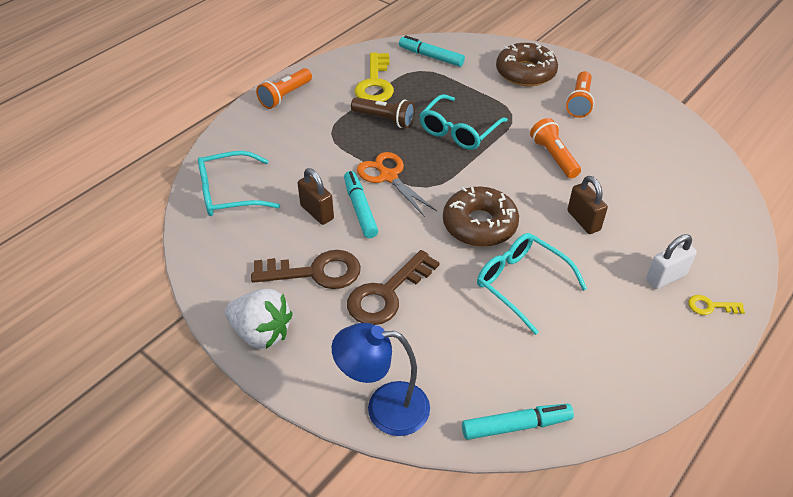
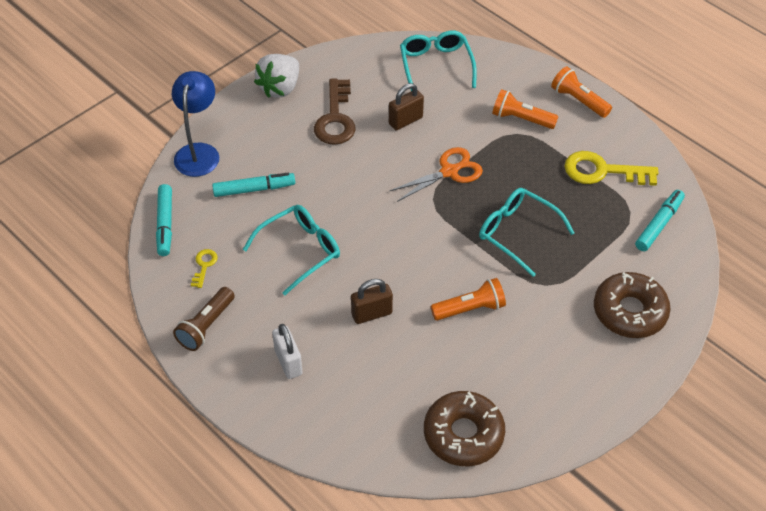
camera: 95 degrees right, 5 degrees up
(360, 209) = (406, 149): turquoise marker -> turquoise marker (254, 189)
(385, 119) = (538, 175): brown flashlight -> brown flashlight (206, 326)
(387, 294) = (304, 161): brown key -> none
(479, 225) = (376, 231): brown donut -> brown donut (463, 434)
(579, 102) = (569, 354): orange flashlight -> orange flashlight (521, 119)
(710, 306) = (248, 388): yellow key -> yellow key (204, 265)

